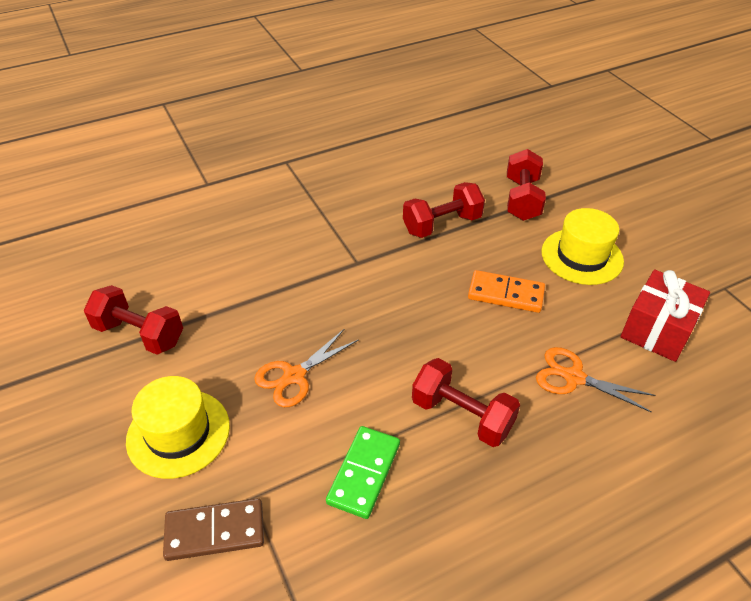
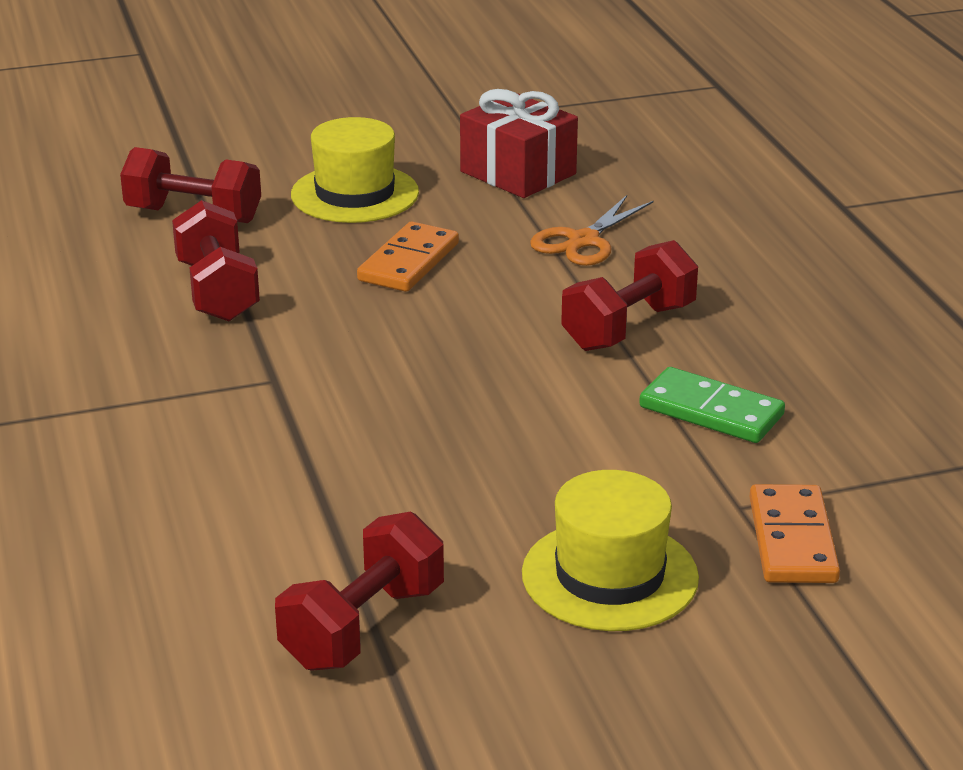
camera: 80 degrees left, 15 degrees down
(215, 531) = (792, 540): brown domino -> orange domino
(294, 376) = (519, 458): orange scissors -> none

